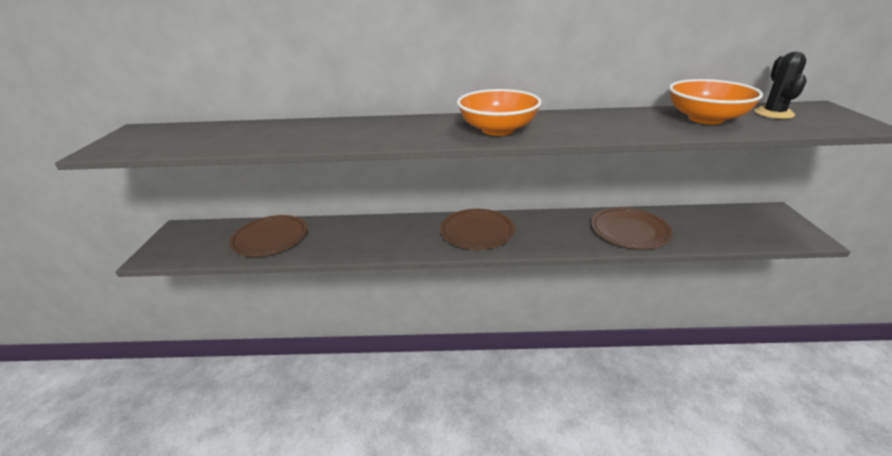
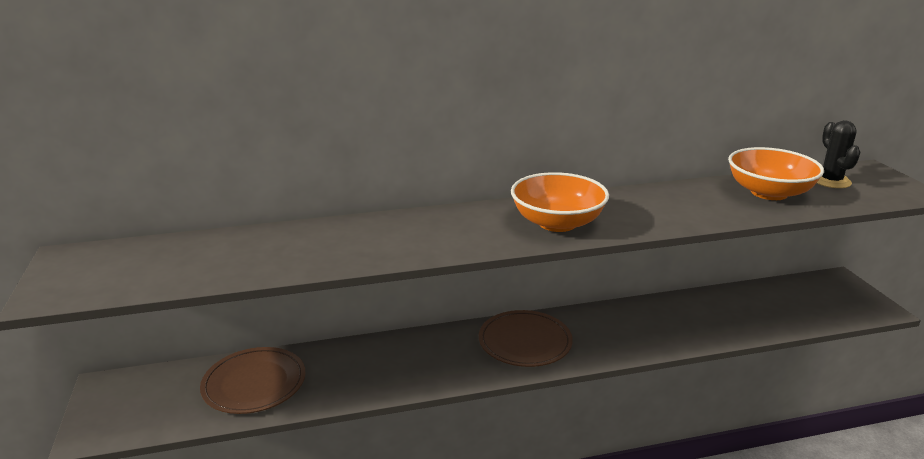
camera: 15 degrees left, 5 degrees down
(629, 230) = (698, 320): brown plate -> none

